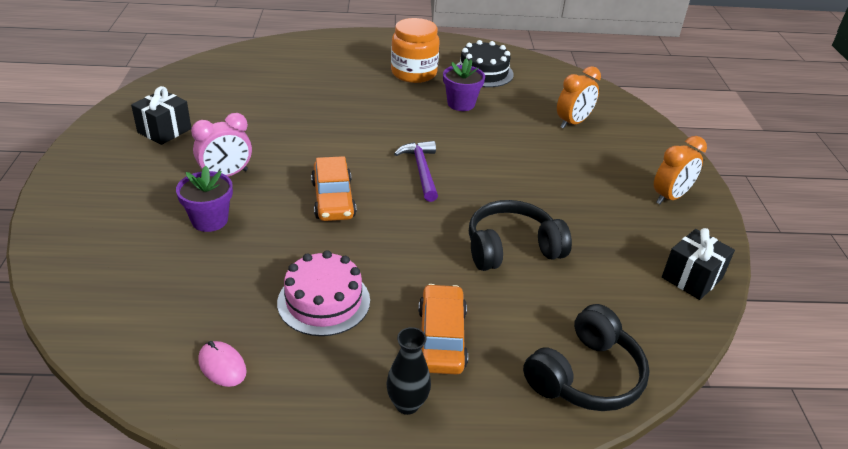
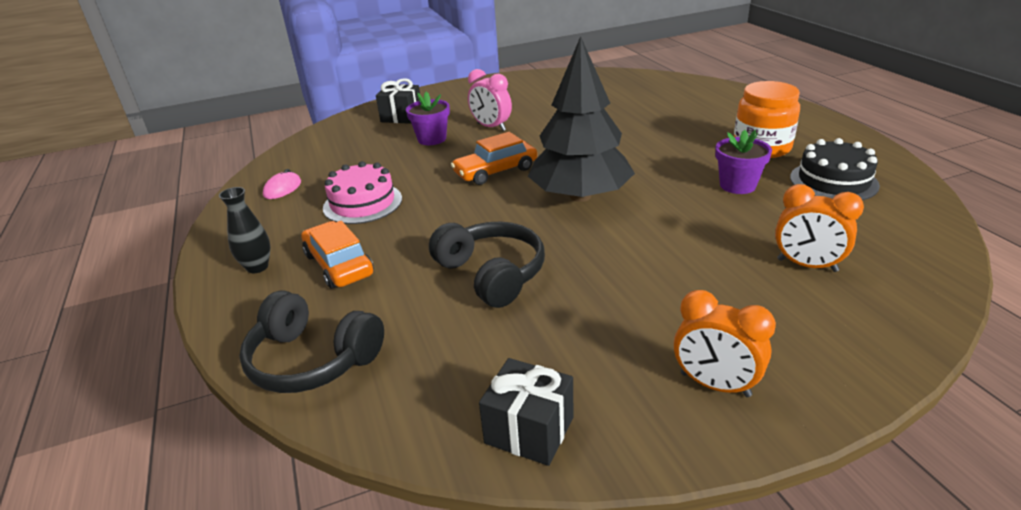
camera: 75 degrees right, 5 degrees down
(164, 130) = (526, 94): black gift -> black gift (401, 117)
(421, 170) = (580, 196): purple hammer -> black tree
(441, 338) = (339, 264): orange car -> orange car turned 105 degrees counterclockwise

